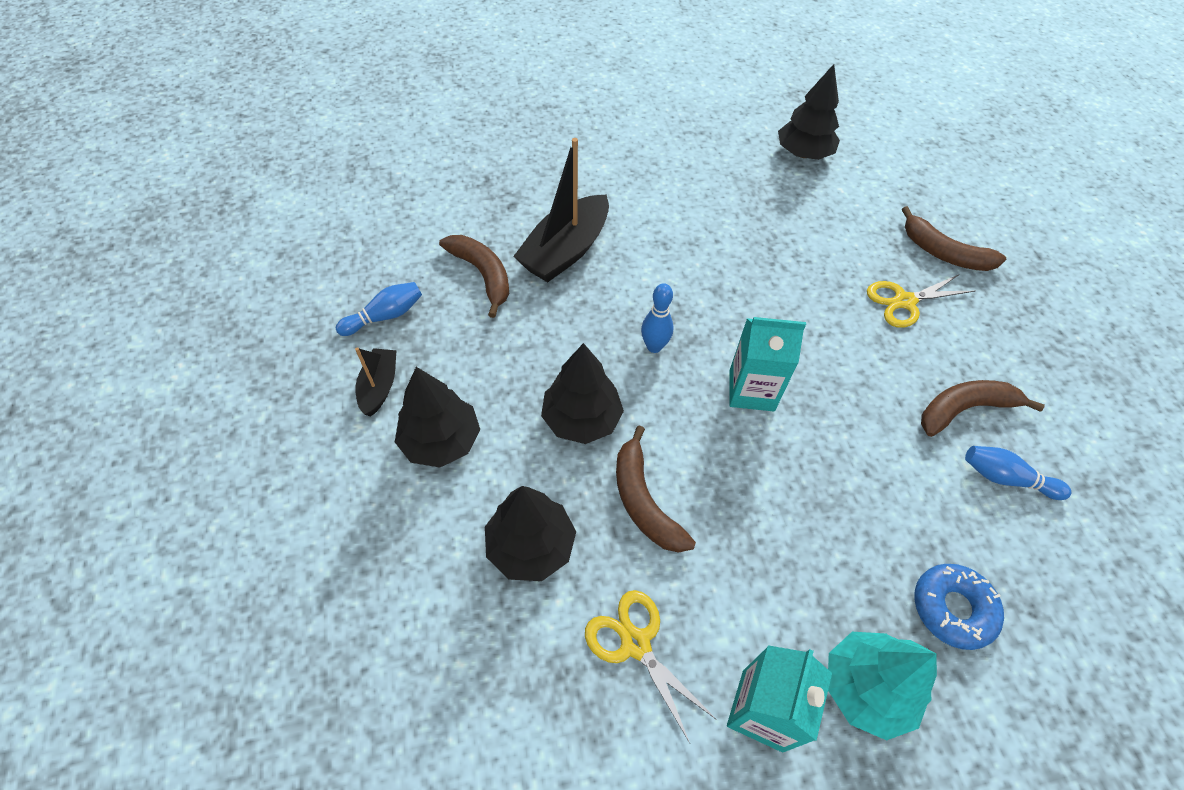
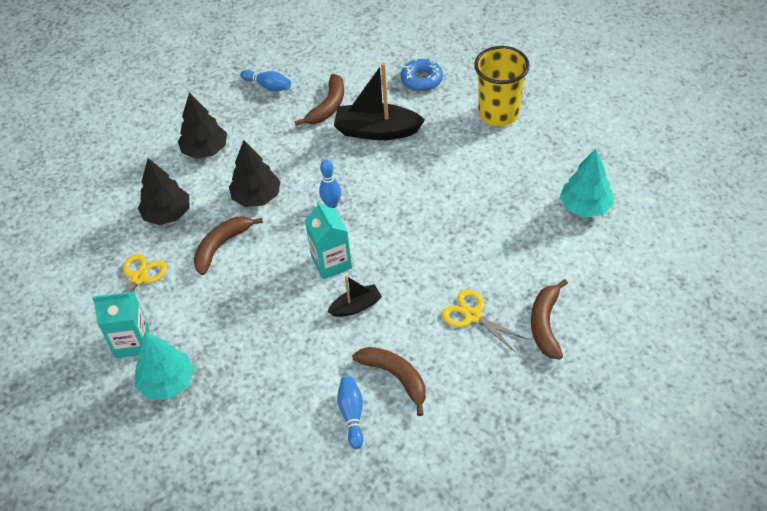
camera: 65 degrees right, 5 degrees down
(379, 387) = (222, 110): black boat -> black boat (356, 306)
(626, 148) = (498, 114): none -> yellow cup
(803, 154) = (585, 206): black tree -> turquoise tree
(952, 609) = (238, 409): blue donut -> blue donut (421, 80)

